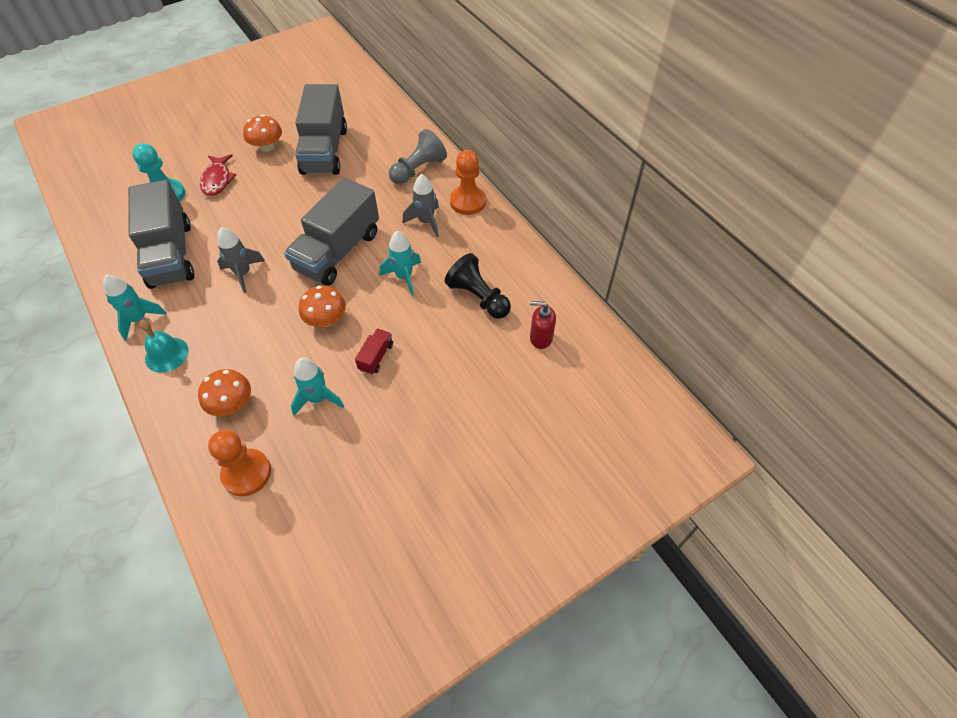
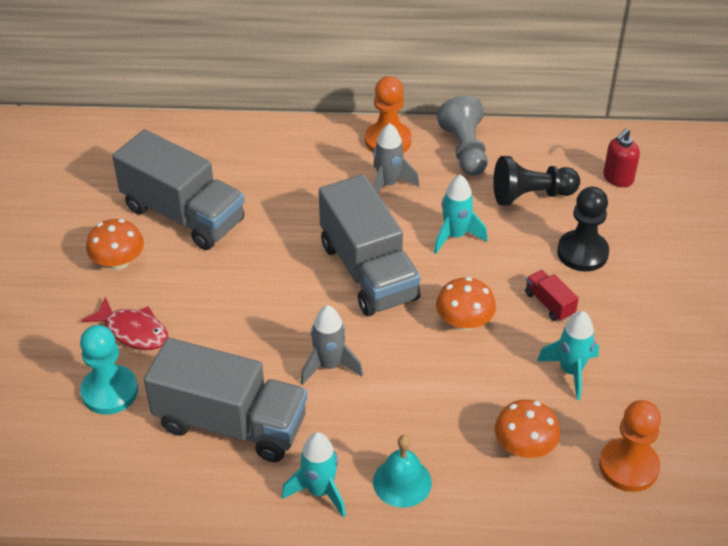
camera: 55 degrees left, 10 degrees down
(418, 169) = (299, 154): grey pawn -> grey pawn (465, 150)
(442, 352) = (582, 252): none -> black pawn

